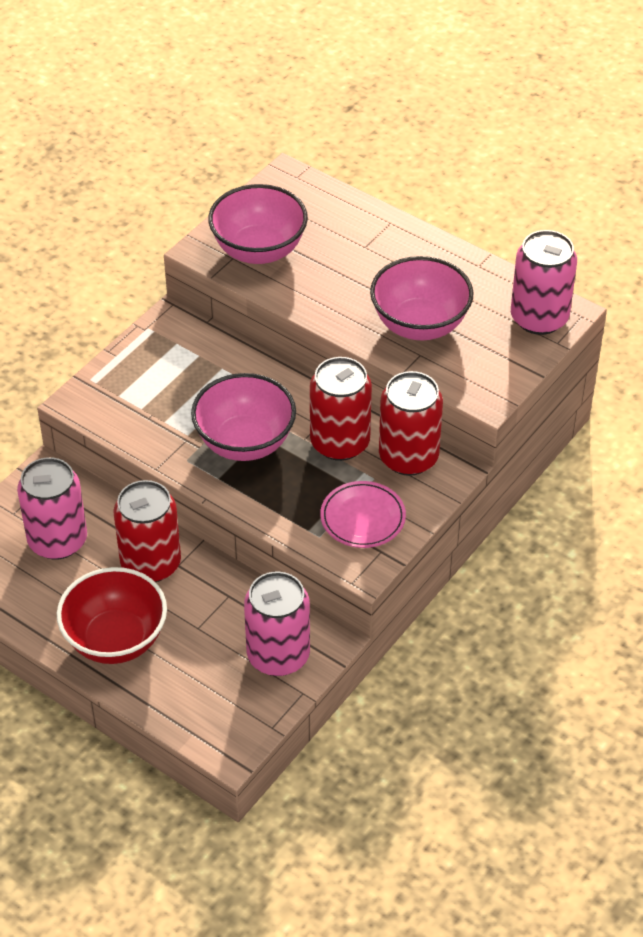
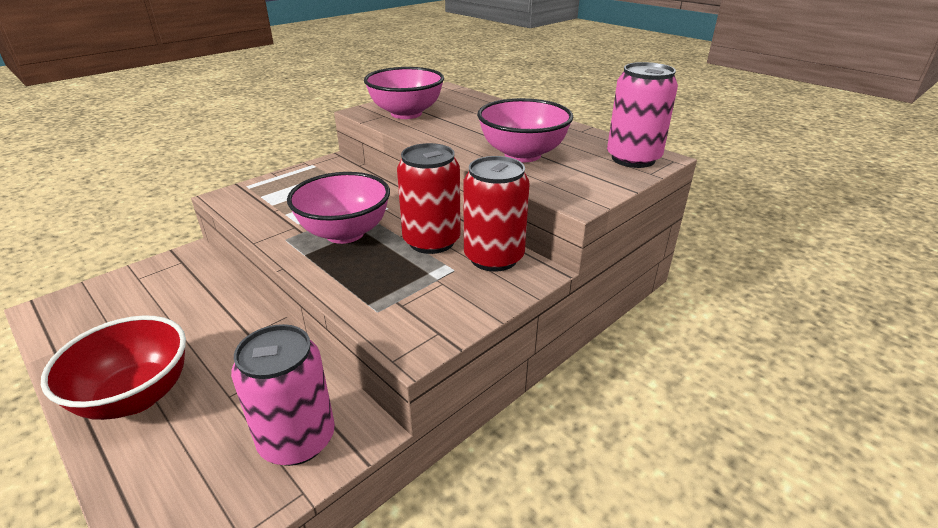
camera: 10 degrees right, 15 degrees down
(57, 541) = (156, 302): pink can -> none
(151, 563) = (224, 330): red can -> none
(362, 518) = (430, 300): pink plate -> none

